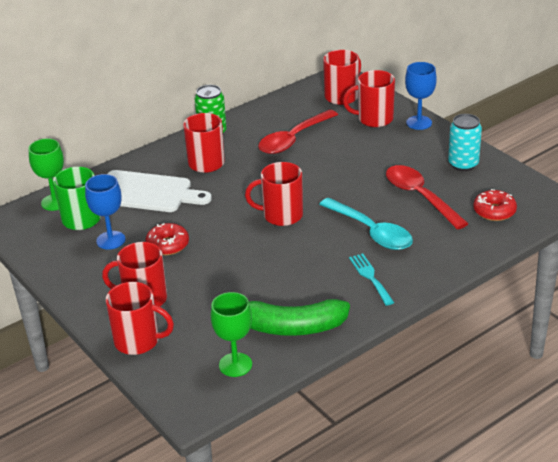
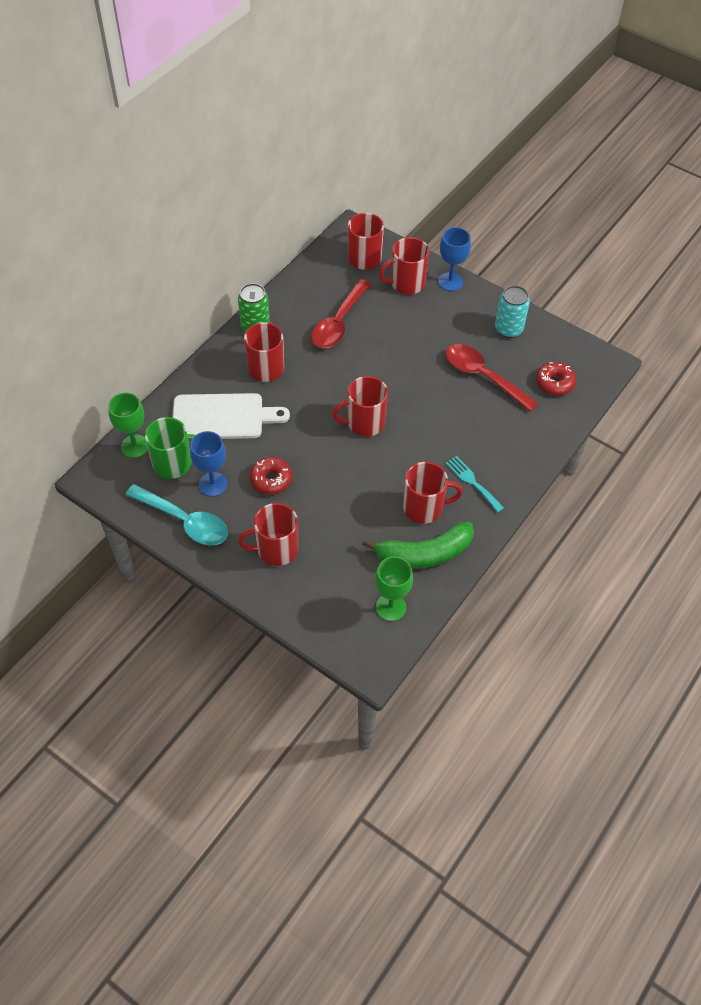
camera: 20 degrees left, 20 degrees up
(138, 341) = (292, 600): red mug -> red mug (424, 508)
(371, 232) = (454, 428): turquoise spoon -> turquoise spoon (185, 521)

